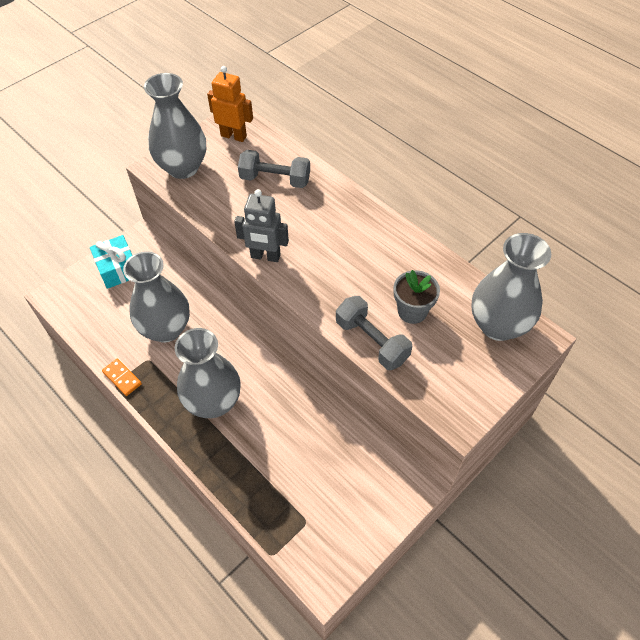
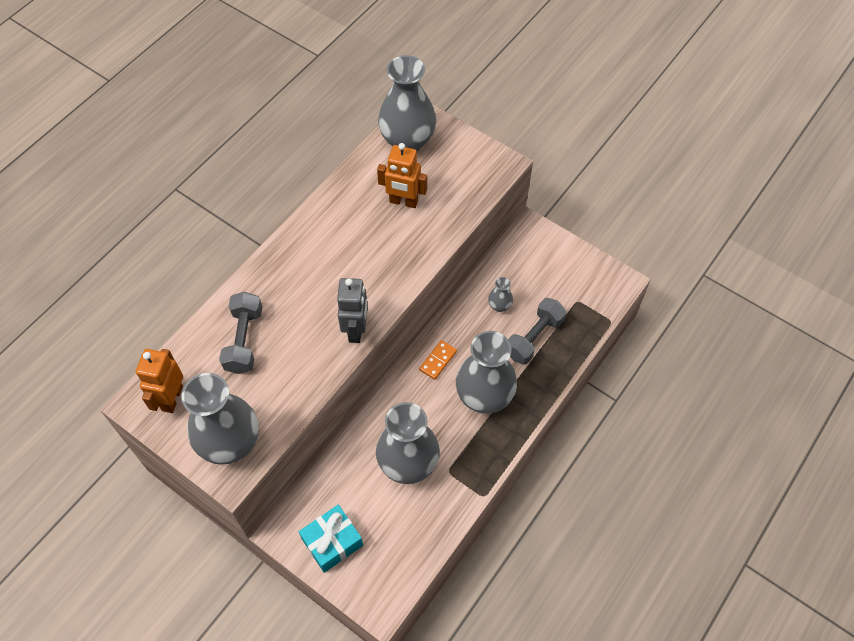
camera: 100 degrees left, 5 degrees up
(122, 378) = (475, 491): orange domino -> orange domino (438, 361)
(315, 435) = (499, 306): none -> grey vase
(371, 341) = (441, 229): grey dumbbell -> grey dumbbell (534, 338)
(412, 311) = (403, 202): grey flower pot -> orange robot

